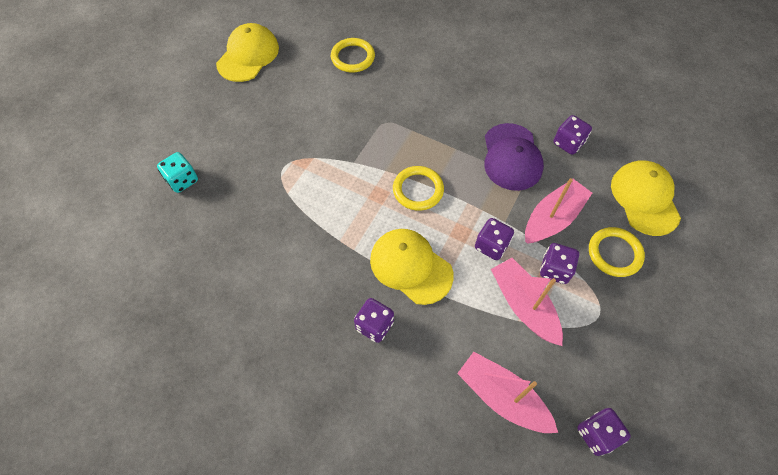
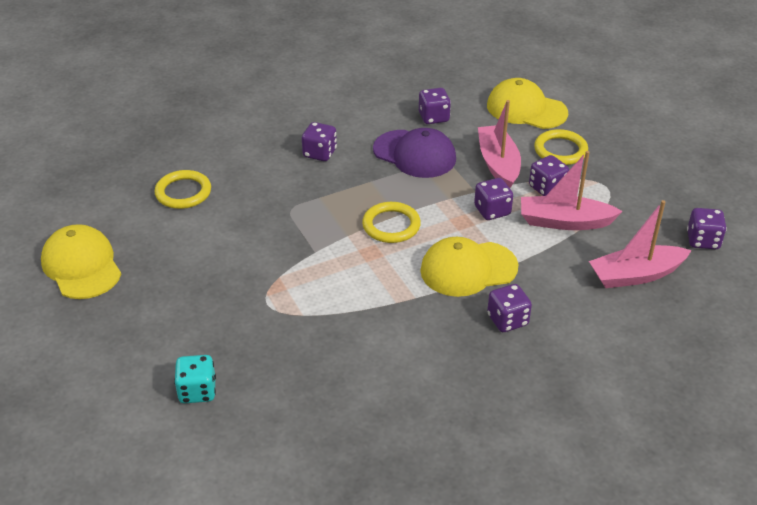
camera: 55 degrees left, 20 degrees down
(458, 101) = (319, 153): none -> purple dice

